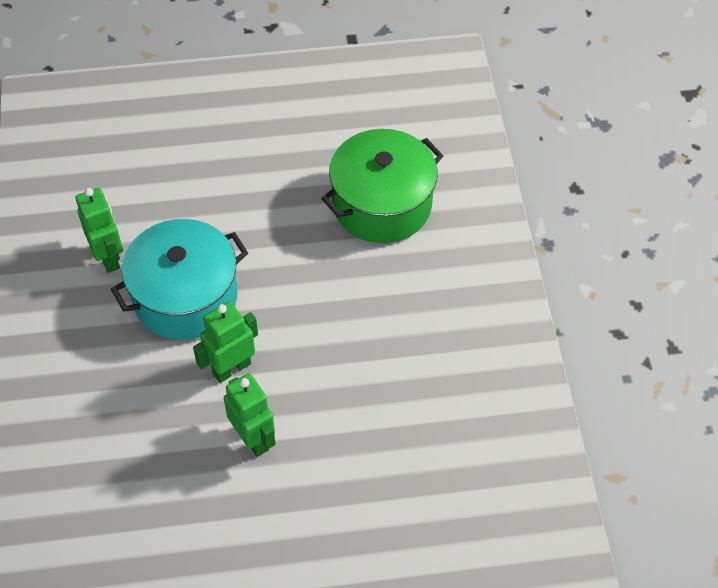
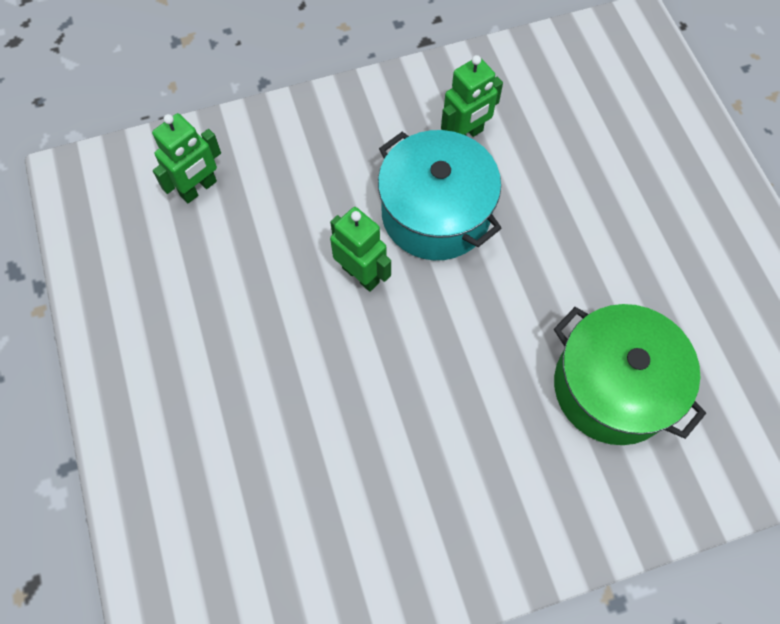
camera: 80 degrees right, 10 degrees up
(253, 438) = (284, 312): green robot -> green robot (198, 189)

